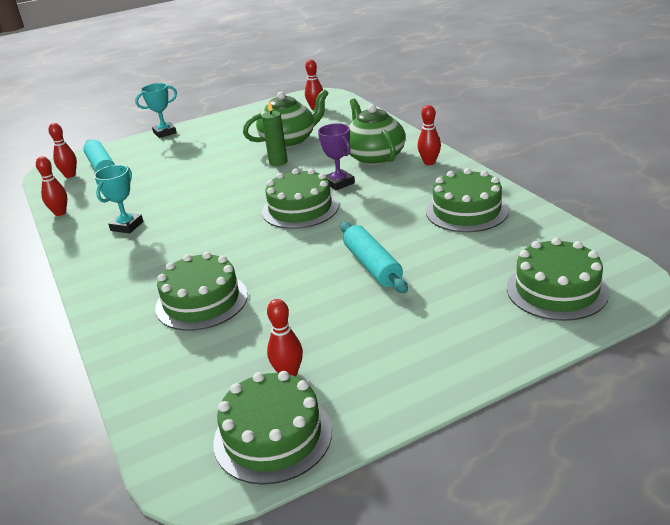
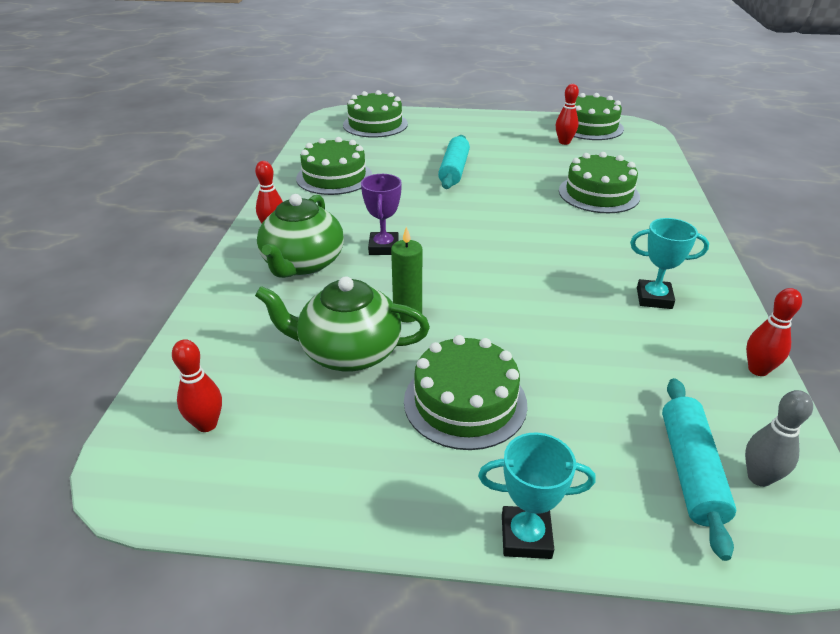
camera: 150 degrees left, 5 degrees up
(70, 175) = (759, 477): red bowling pin -> grey bowling pin
(127, 226) = (654, 298): turquoise trophy -> turquoise trophy turned 45 degrees clockwise
(300, 208) = (453, 236): green cake -> green cake (465, 402)

